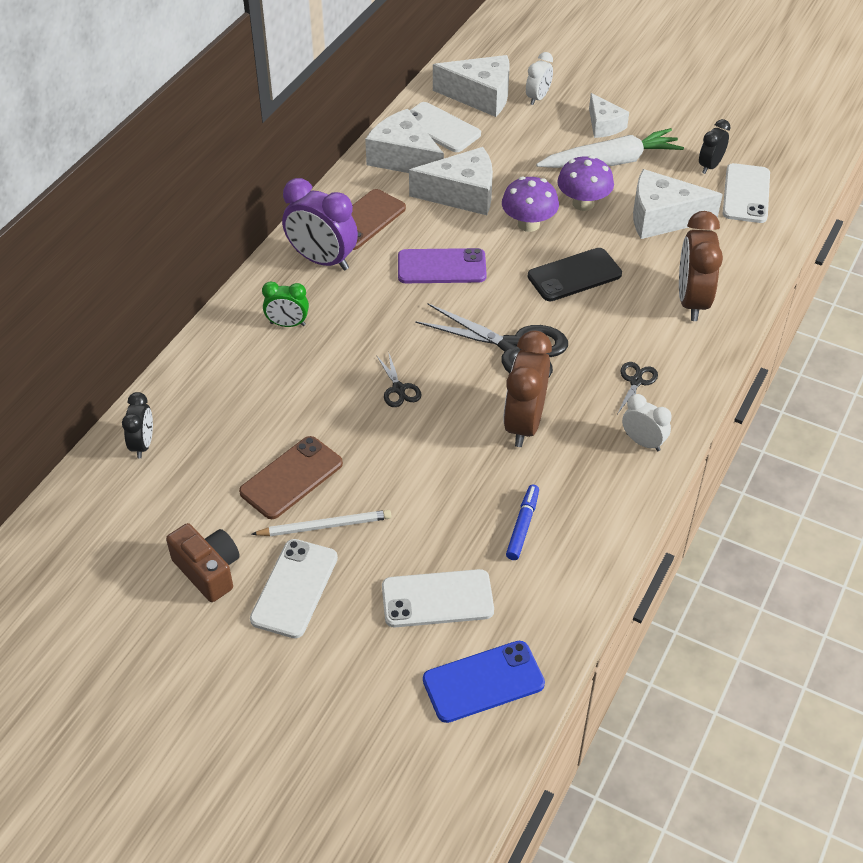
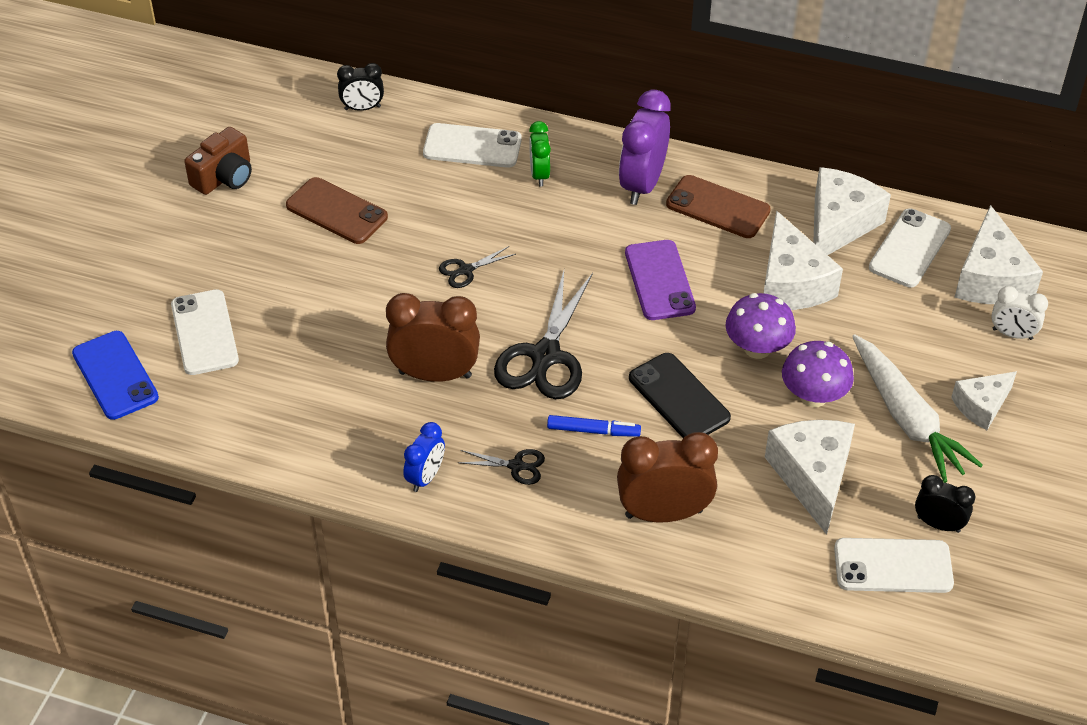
camera: 80 degrees right, 0 degrees up
(295, 588) = (209, 235): white phone -> white phone (472, 146)
(325, 526) = (282, 243): white pencil -> none
(522, 526) = (298, 386): blue marker -> blue marker (593, 431)
(643, 442) = (425, 477): white clock -> blue clock

